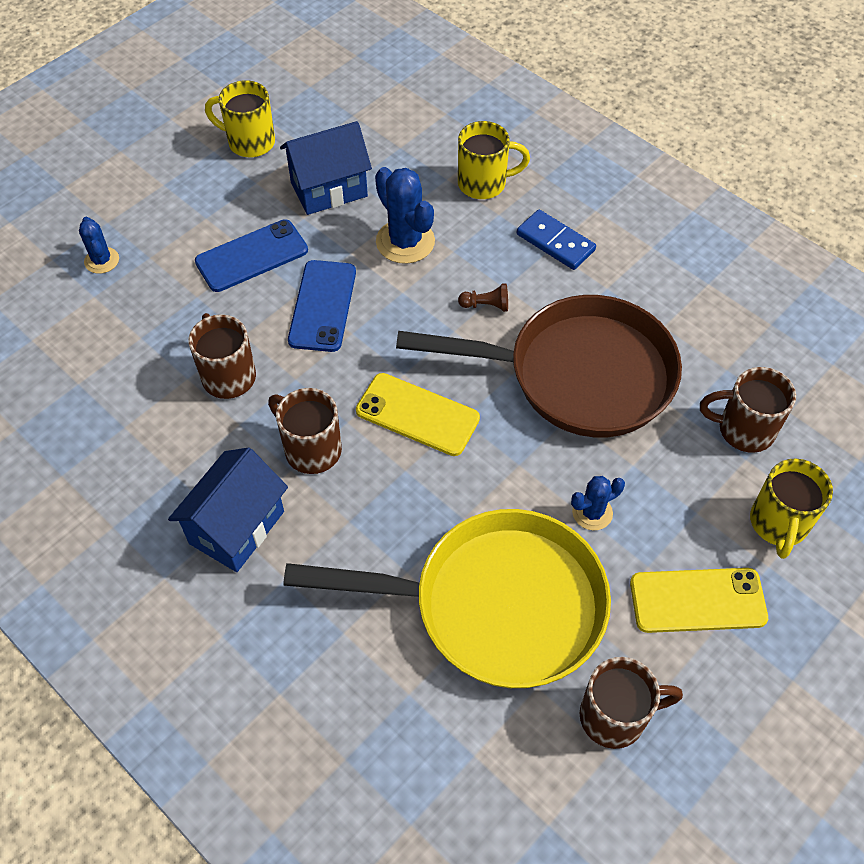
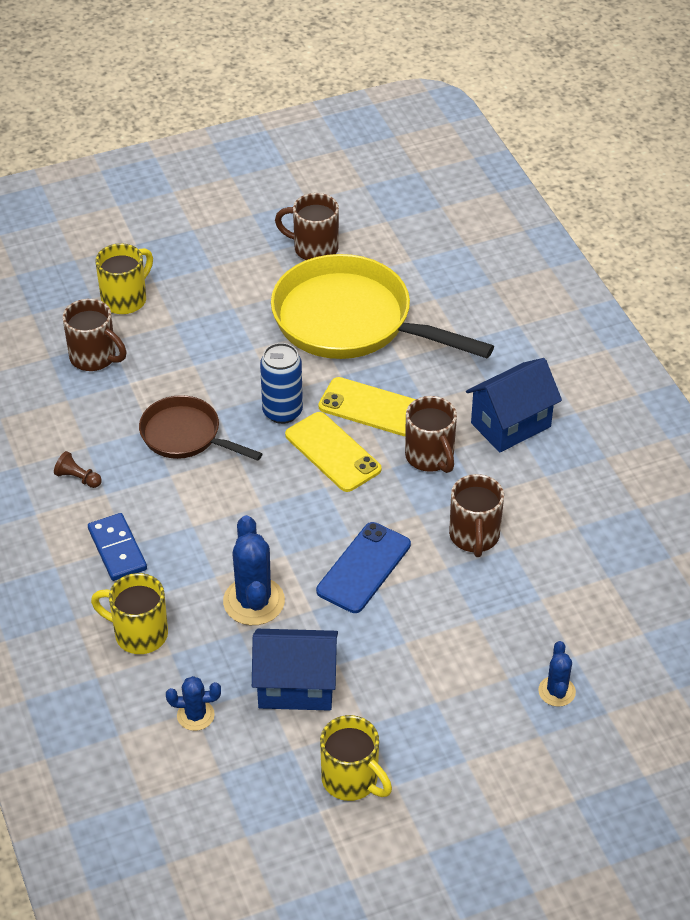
camera: 155 degrees left, 10 degrees down
(252, 256) = (407, 641): blue phone -> none
(486, 305) = (220, 516): brown pawn -> brown pawn (78, 478)
(498, 442) = (282, 412): none -> blue can
(578, 375) = (186, 436): brown pan -> brown pan, size x0.54
(592, 513) = (247, 347): blue cactus -> blue cactus (195, 715)
(697, 601) = (216, 280): yellow phone -> yellow phone (371, 407)

